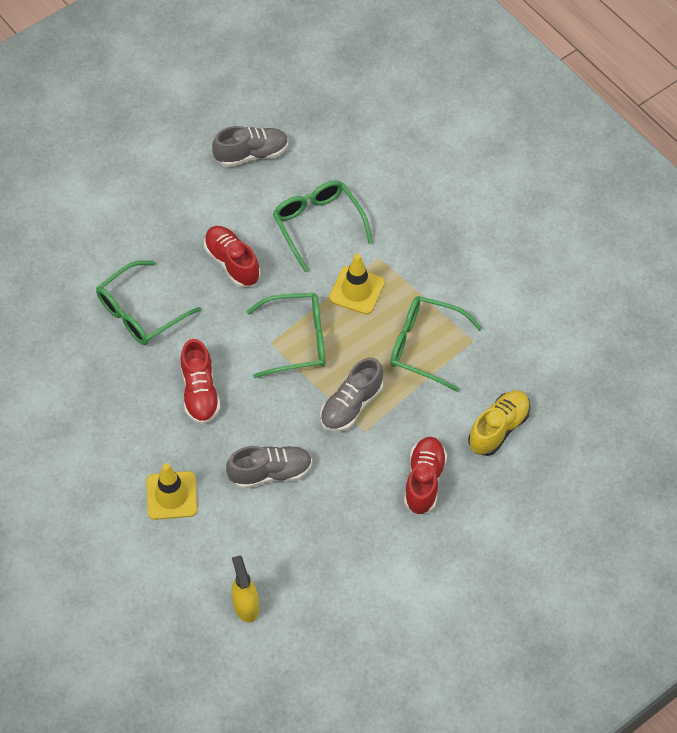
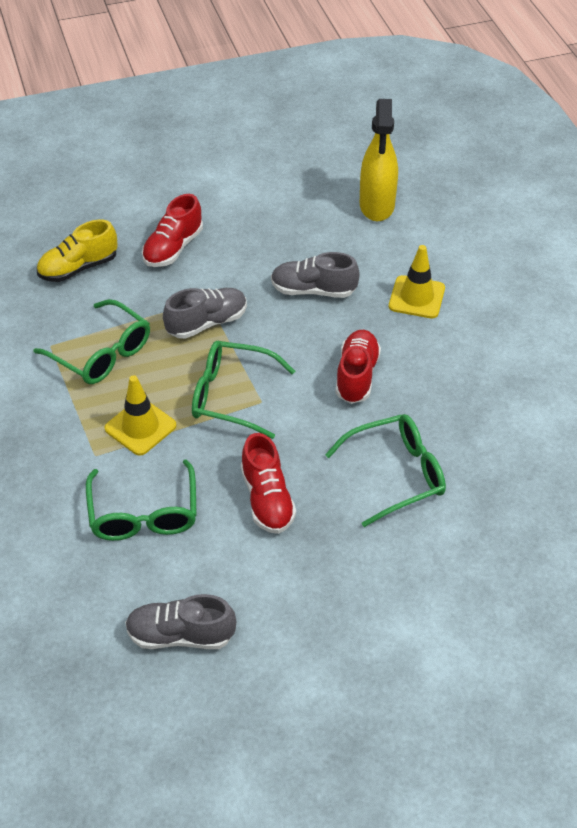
camera: 160 degrees left, 10 degrees down
(246, 606) = (377, 205): yellow spray bottle -> yellow spray bottle, size x1.59

